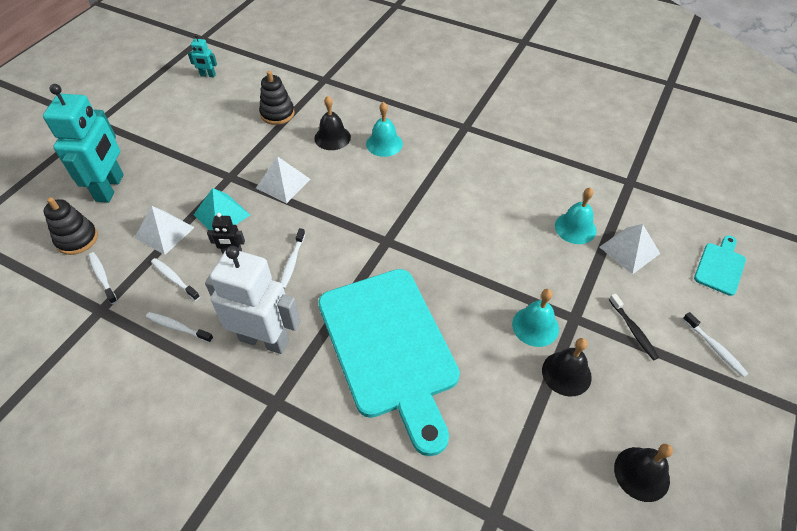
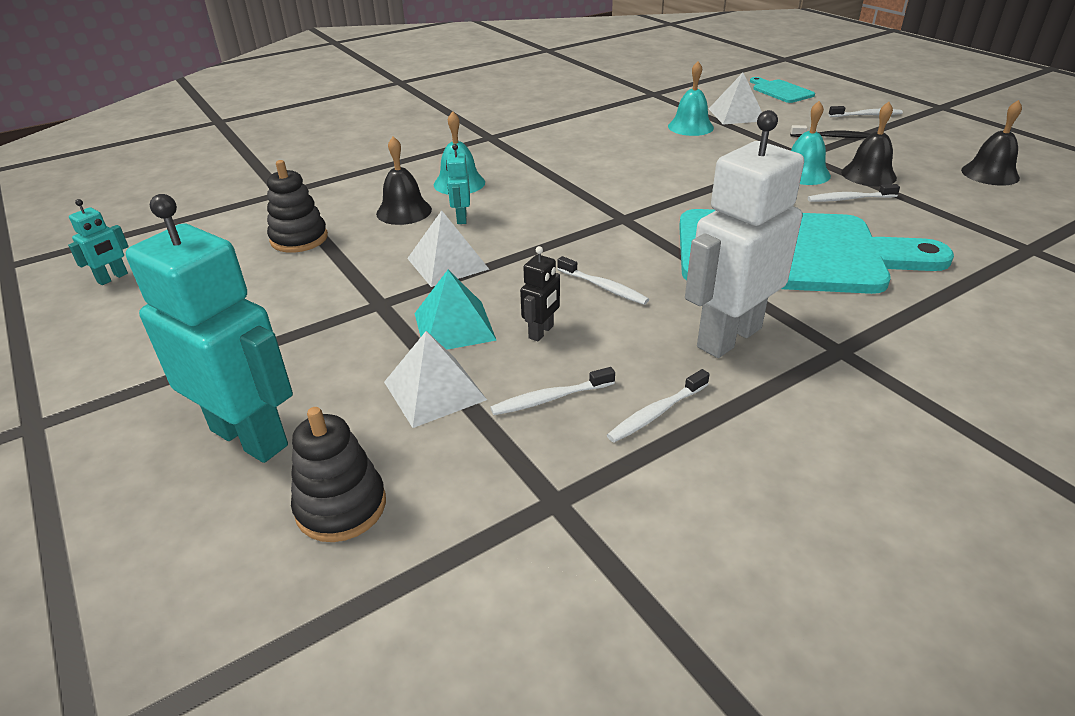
camera: 60 degrees left, 15 degrees down
(102, 277) = (475, 485): white toothbrush -> white toothbrush (849, 199)
(339, 165) = (461, 218): none -> turquoise robot

